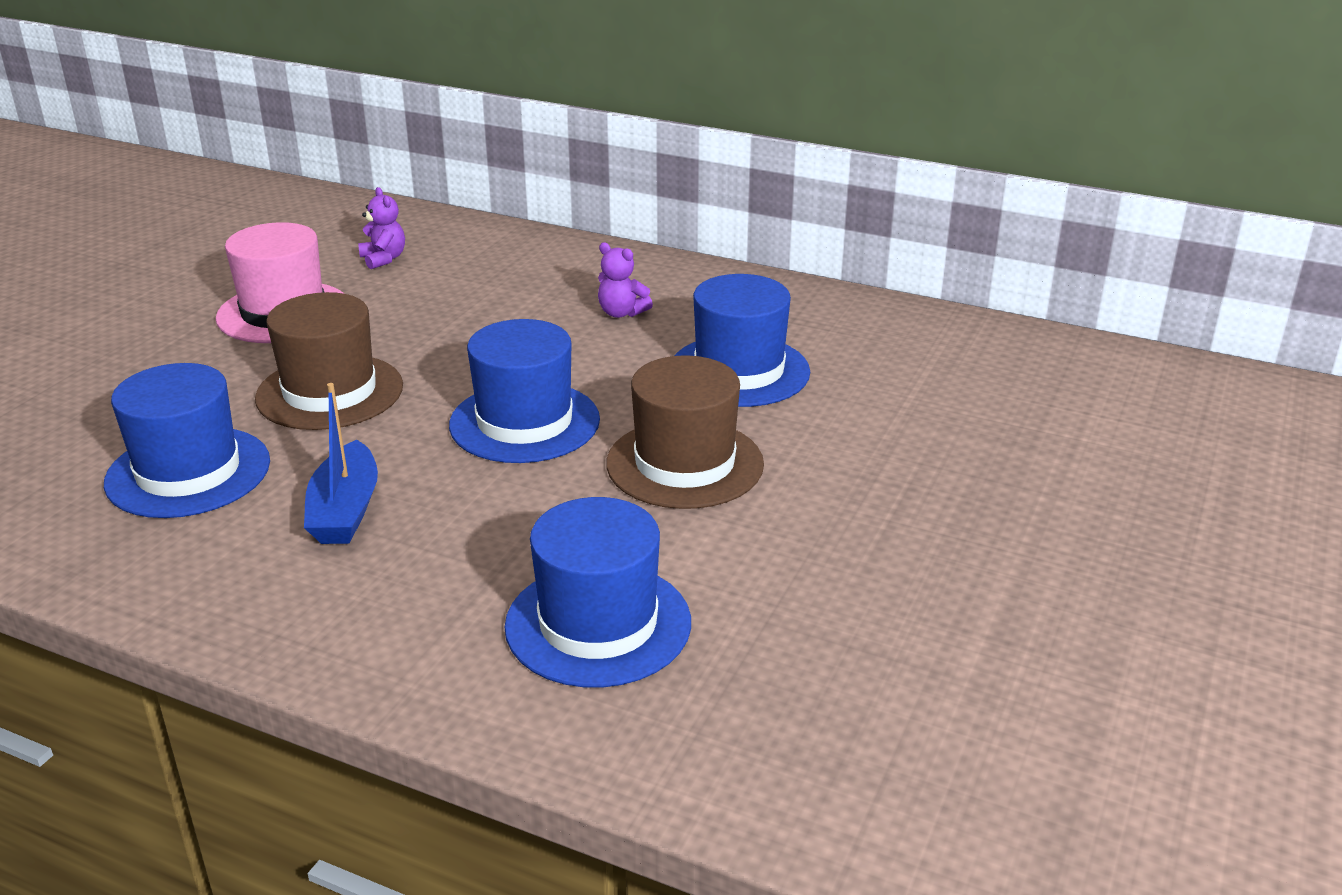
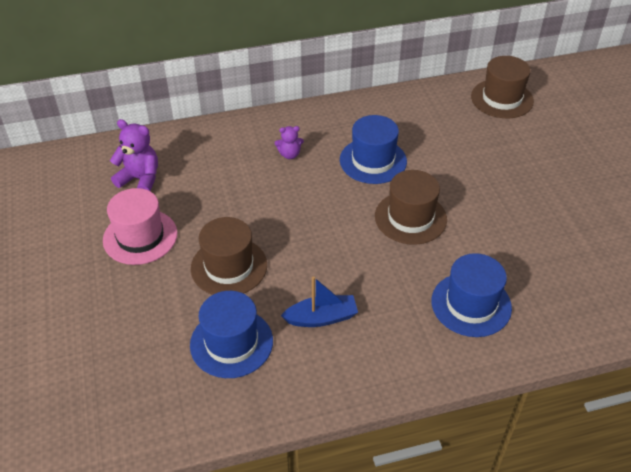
camera: 40 degrees left, 15 degrees up
(345, 510) = (321, 318): blue boat -> blue boat turned 60 degrees counterclockwise
(383, 259) = (140, 179): purple teddy bear -> purple teddy bear, size x1.69
(524, 422) = (329, 233): blue hat -> none
(1116, 389) = (502, 99): none -> brown hat

